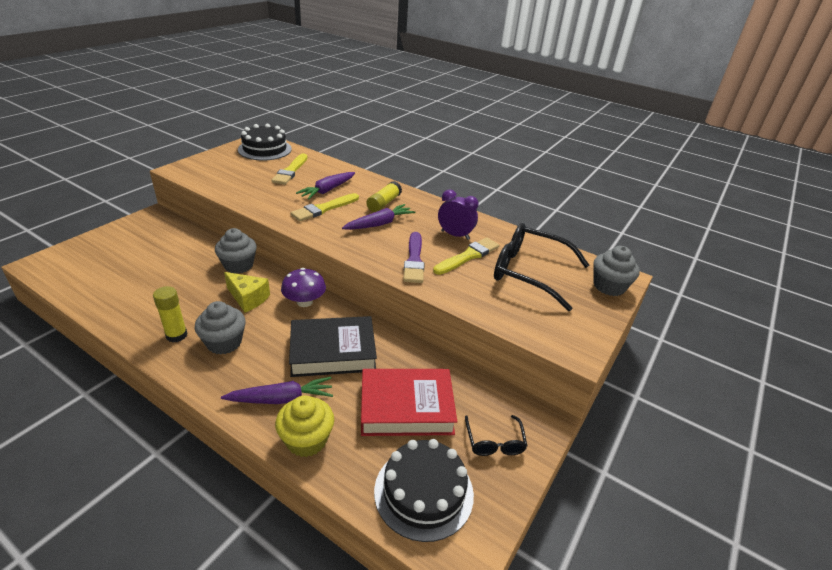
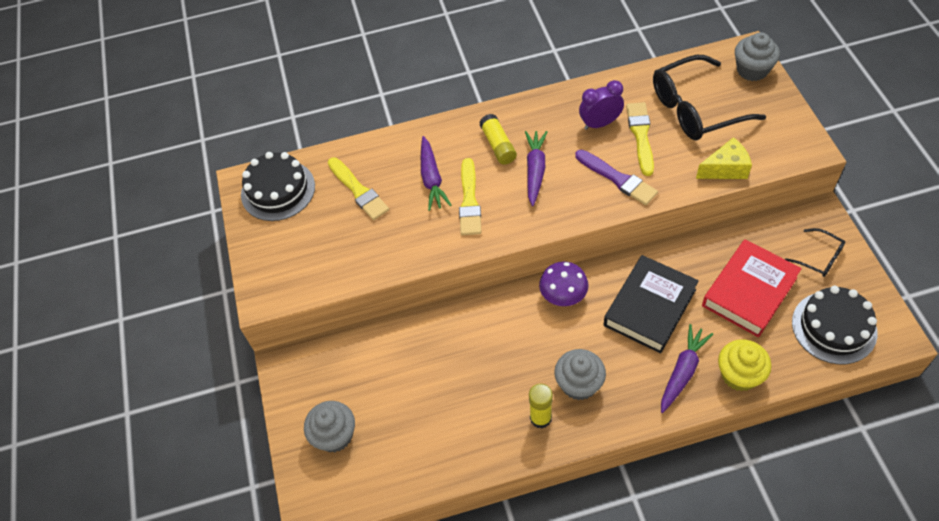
camera: 40 degrees left, 20 degrees up
(238, 265) = (459, 323): grey cupcake -> grey cupcake (335, 435)
(248, 298) = (524, 338): yellow cheese -> yellow cheese (725, 169)

